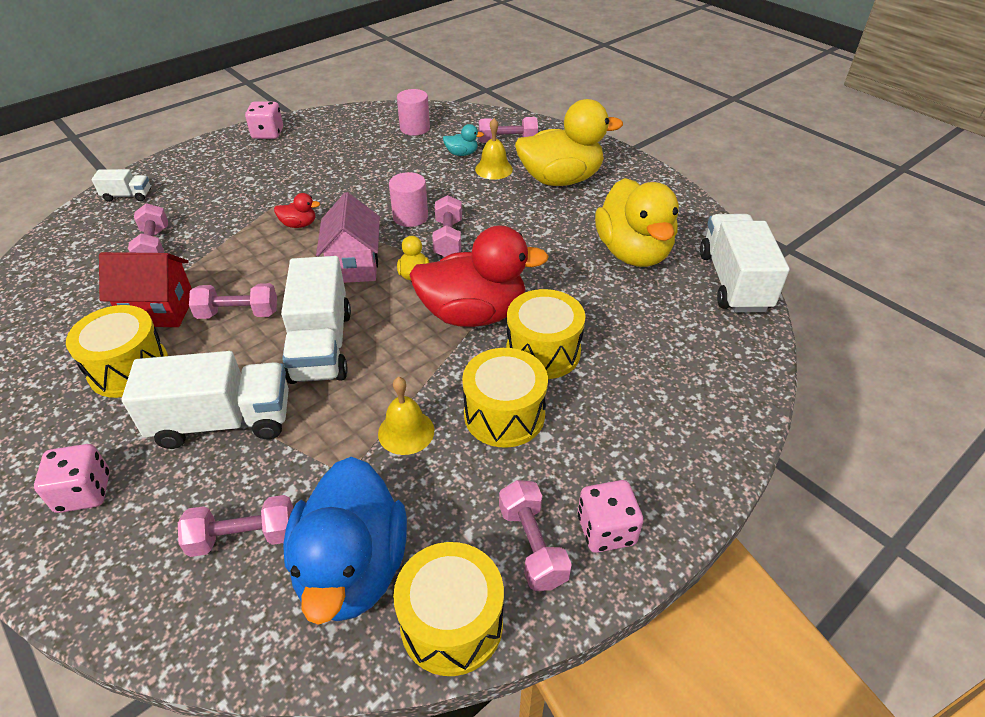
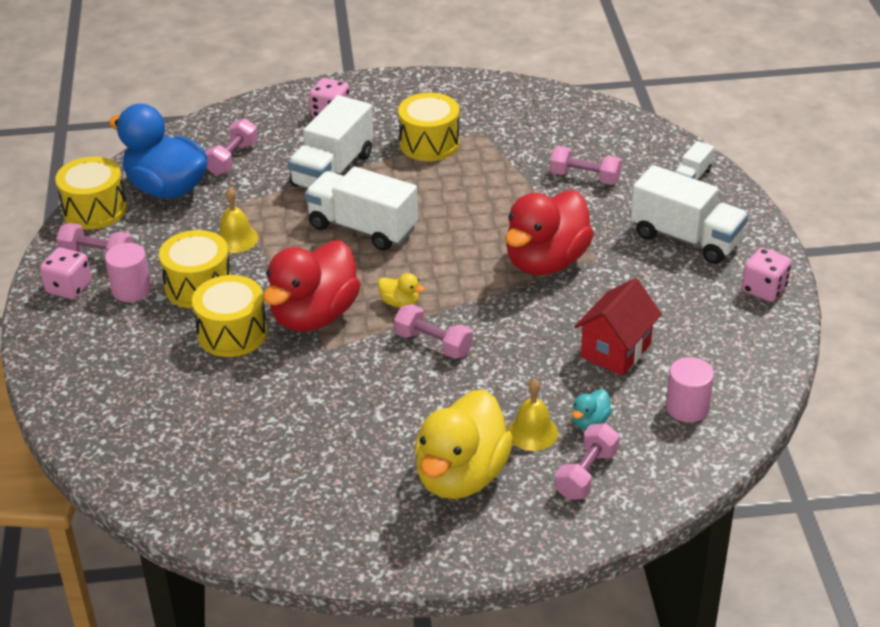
camera: 125 degrees right, 5 degrees down
(159, 311) = (486, 165): red house -> red house (615, 350)
(238, 314) = (443, 200): pink dumbbell -> none
(299, 224) = (546, 261): red duck -> red duck, size x2.45
(354, 265) = (448, 274): pink house -> none
(410, 217) = (494, 333): pink cylinder -> pink cylinder (131, 289)
(633, 252) = (285, 457): yellow duck -> none
(733, 282) = (173, 502): white truck -> white truck (686, 238)

